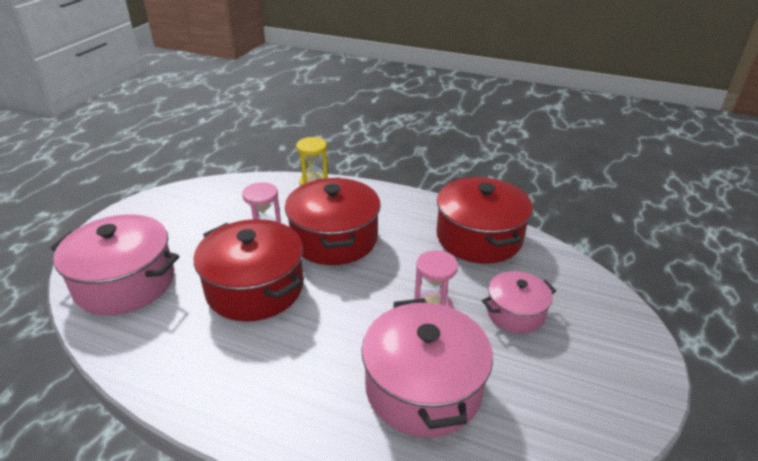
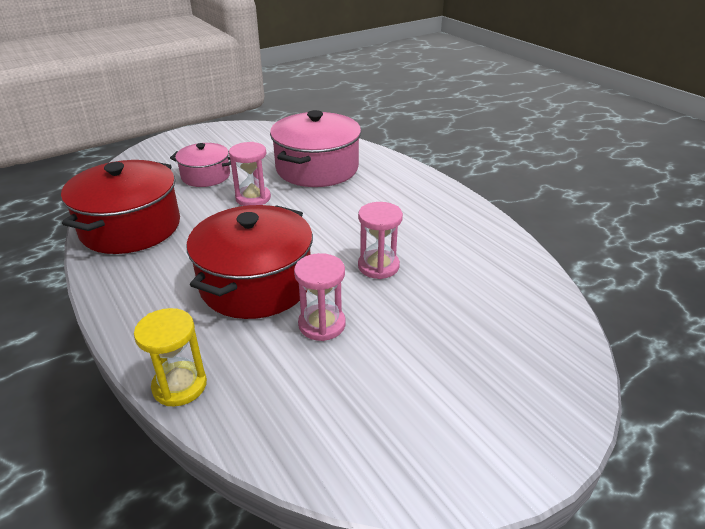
camera: 145 degrees left, 0 degrees up
(125, 282) = (515, 328): pink pot -> none
(255, 288) = (378, 266): red pot -> pink hourglass

